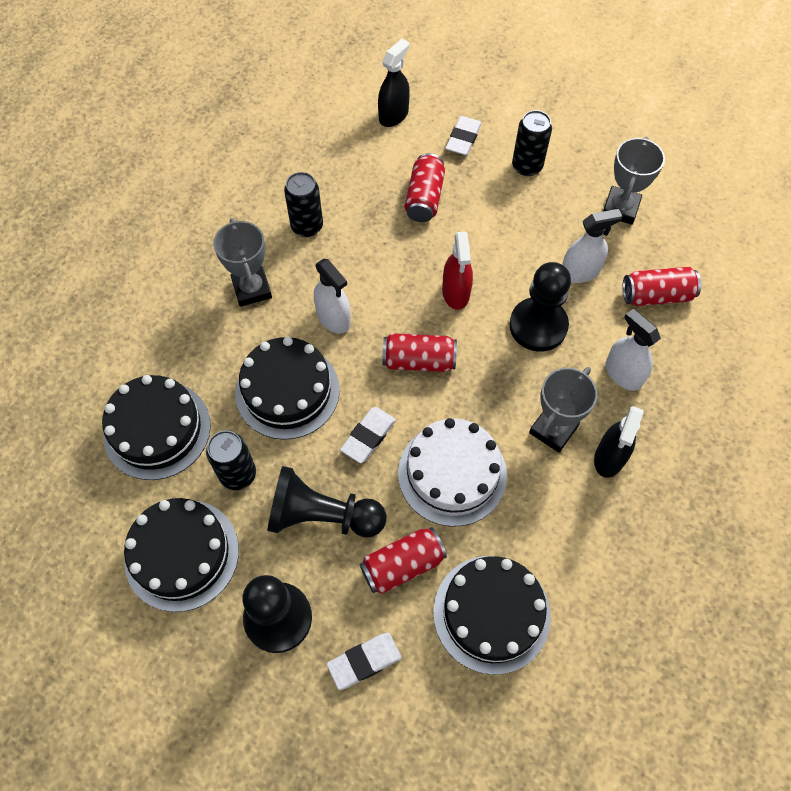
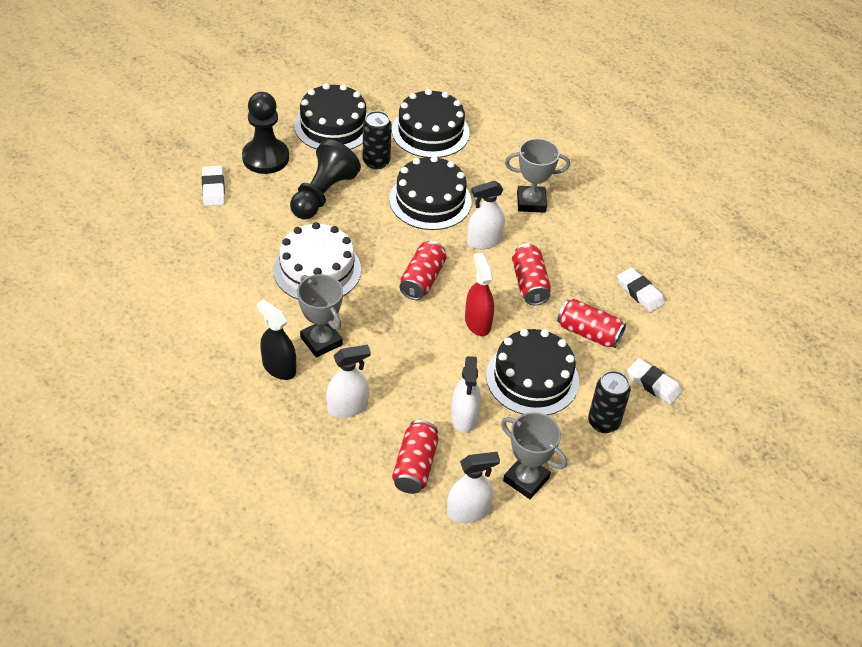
camera: 105 degrees right, 15 degrees down
(307, 226) = (583, 248): black can -> none
(368, 436) = (371, 233): white eraser -> white eraser (640, 292)
(393, 115) = (698, 341): black spray bottle -> none
(402, 565) = (265, 224): red can -> red can (529, 284)
(456, 292) = (477, 322): red spray bottle -> red spray bottle turned 60 degrees clockwise
(491, 613) = (204, 258): black cake -> black cake (532, 378)
(538, 326) = (421, 366): black pawn -> none
(678, 242) = (468, 511): none -> white spray bottle

